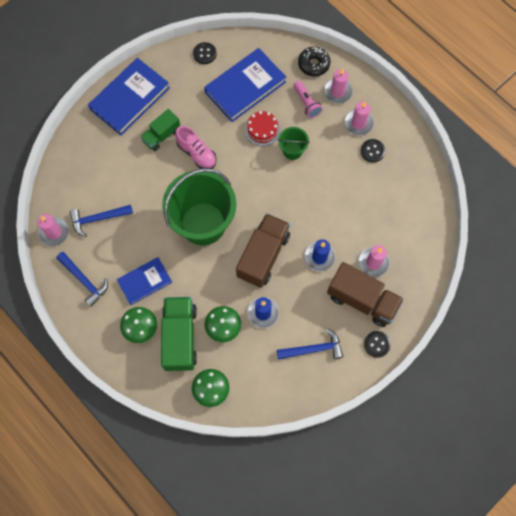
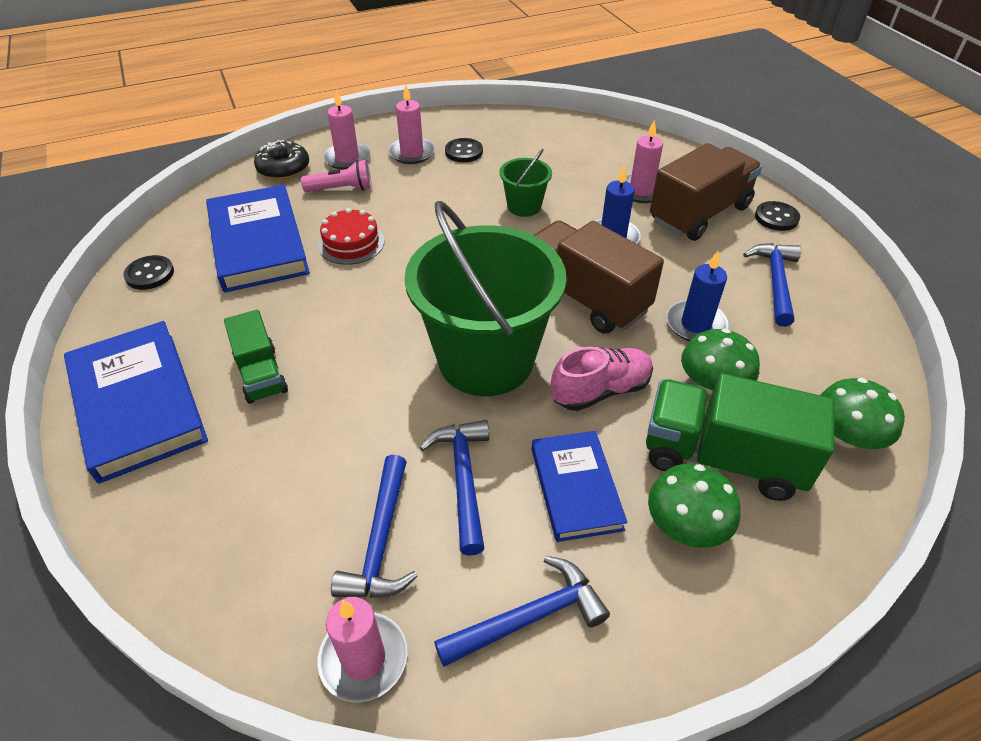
camera: 70 degrees left, 25 degrees down
(134, 238) = (463, 480): none -> blue hammer
(197, 153) = (337, 333): pink shoe -> pink shoe (600, 390)
(292, 150) = (412, 221): green bucket -> green bucket (524, 206)

